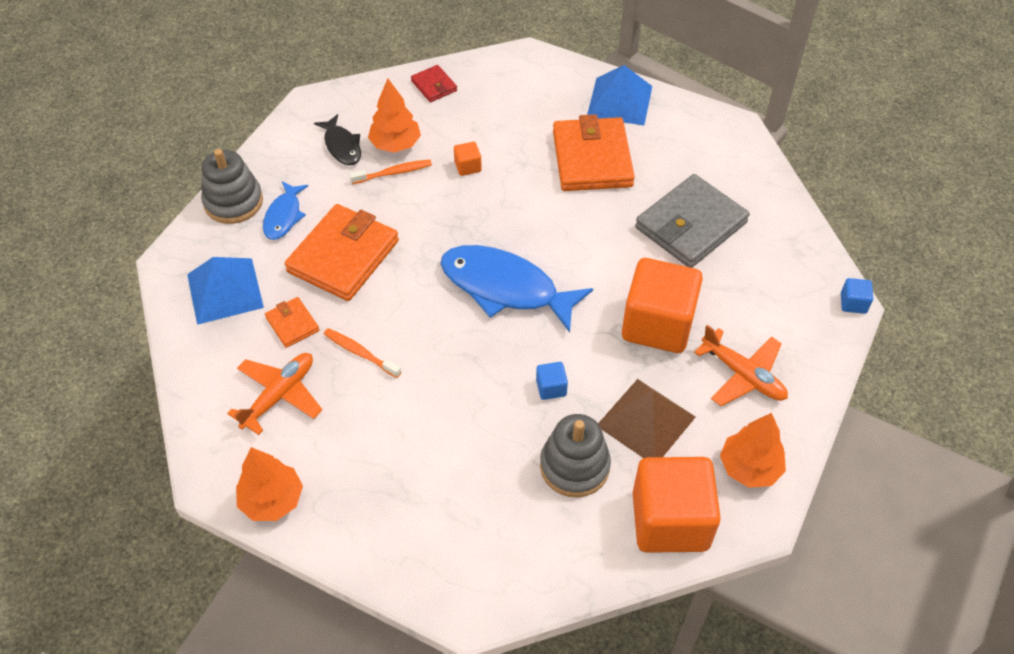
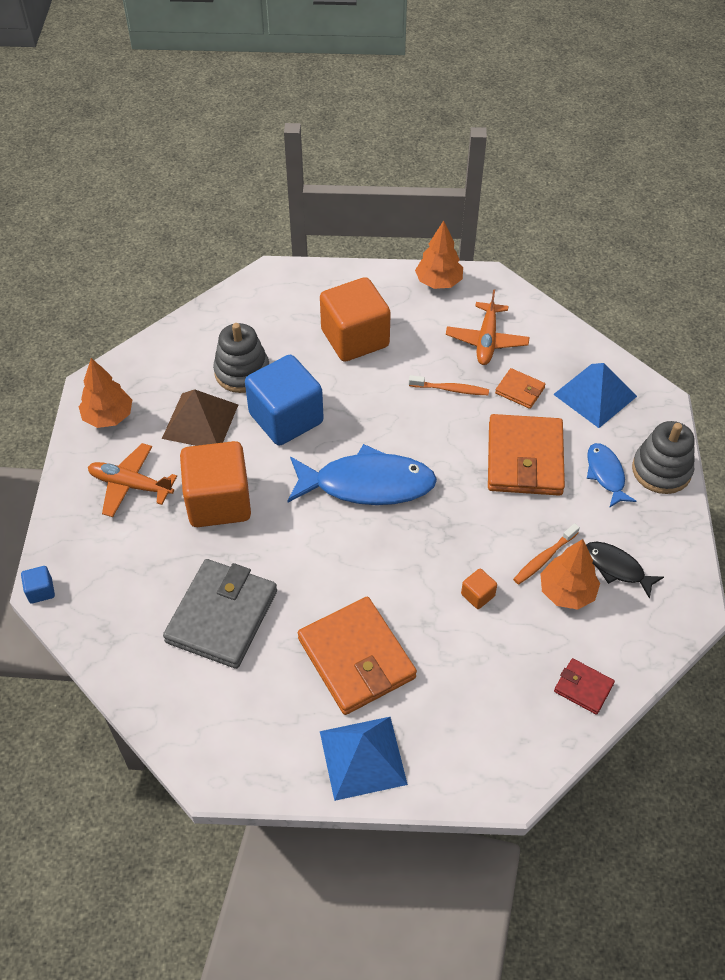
camera: 155 degrees right, 0 degrees up
(551, 388) = (286, 418): blue cube -> blue cube, size x2.48
(670, 521) = (159, 363): orange cube -> orange cube (355, 338)

